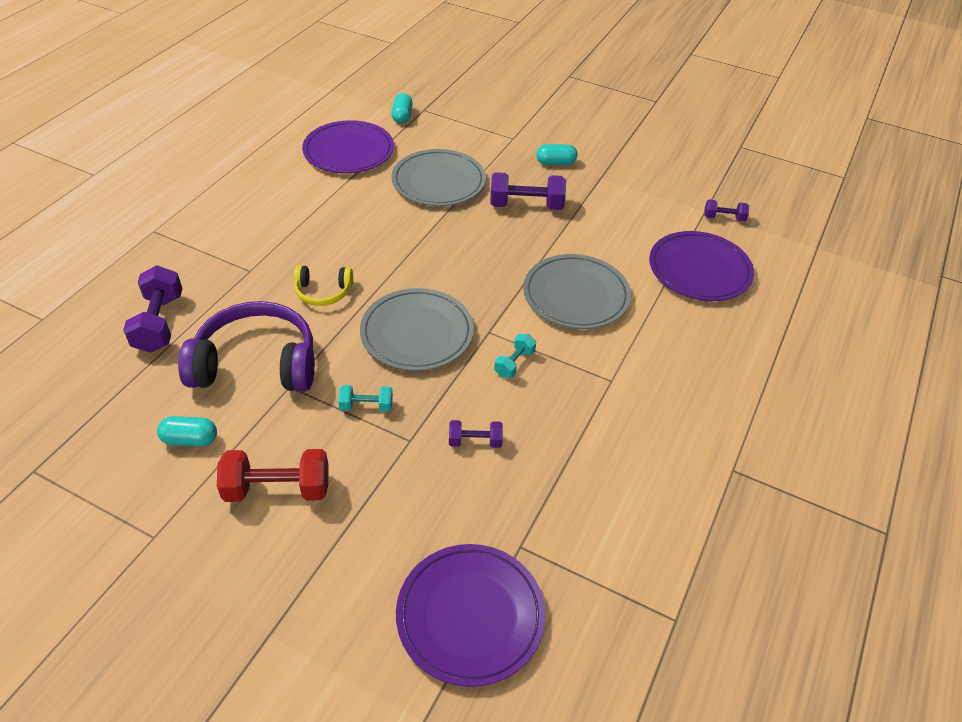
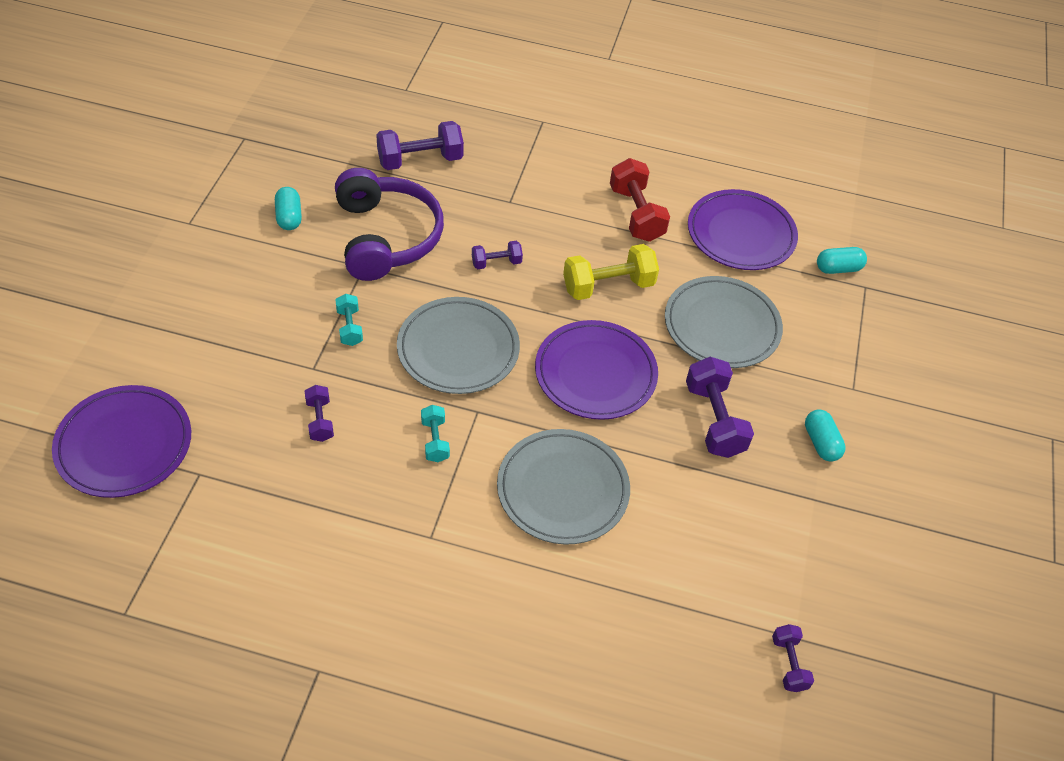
camera: 75 degrees right, 5 degrees up
(277, 489) = (244, 286): red dumbbell -> red dumbbell (636, 214)
(323, 292) = (496, 263): yellow headphones -> purple dumbbell
(376, 231) = (608, 286): none -> yellow dumbbell
(514, 363) = (435, 440): turquoise dumbbell -> turquoise dumbbell turned 60 degrees clockwise
(699, 270) = (659, 631): purple plate -> purple plate (595, 373)

